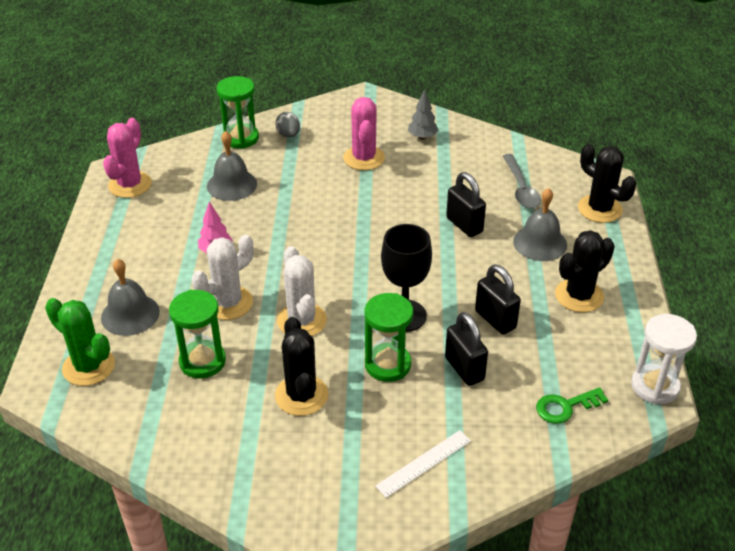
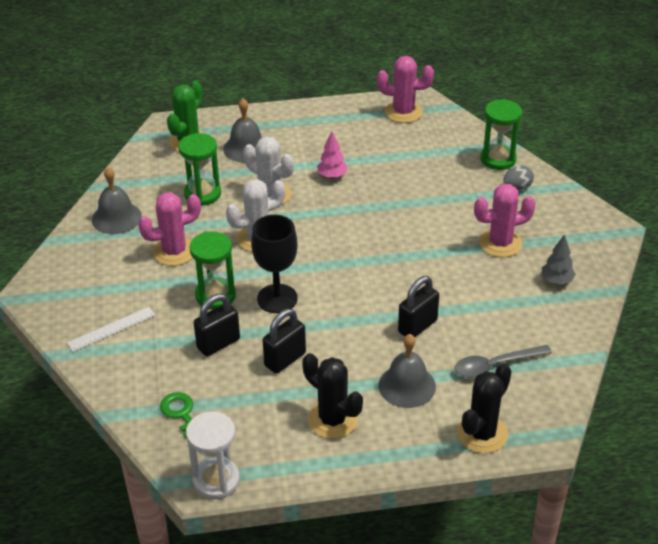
camera: 80 degrees right, 0 degrees up
(232, 185) = (425, 167): grey bell -> grey bell (116, 217)
(301, 395) = (174, 251): black cactus -> pink cactus
(424, 463) = (111, 329): white ruler -> white ruler turned 75 degrees counterclockwise

